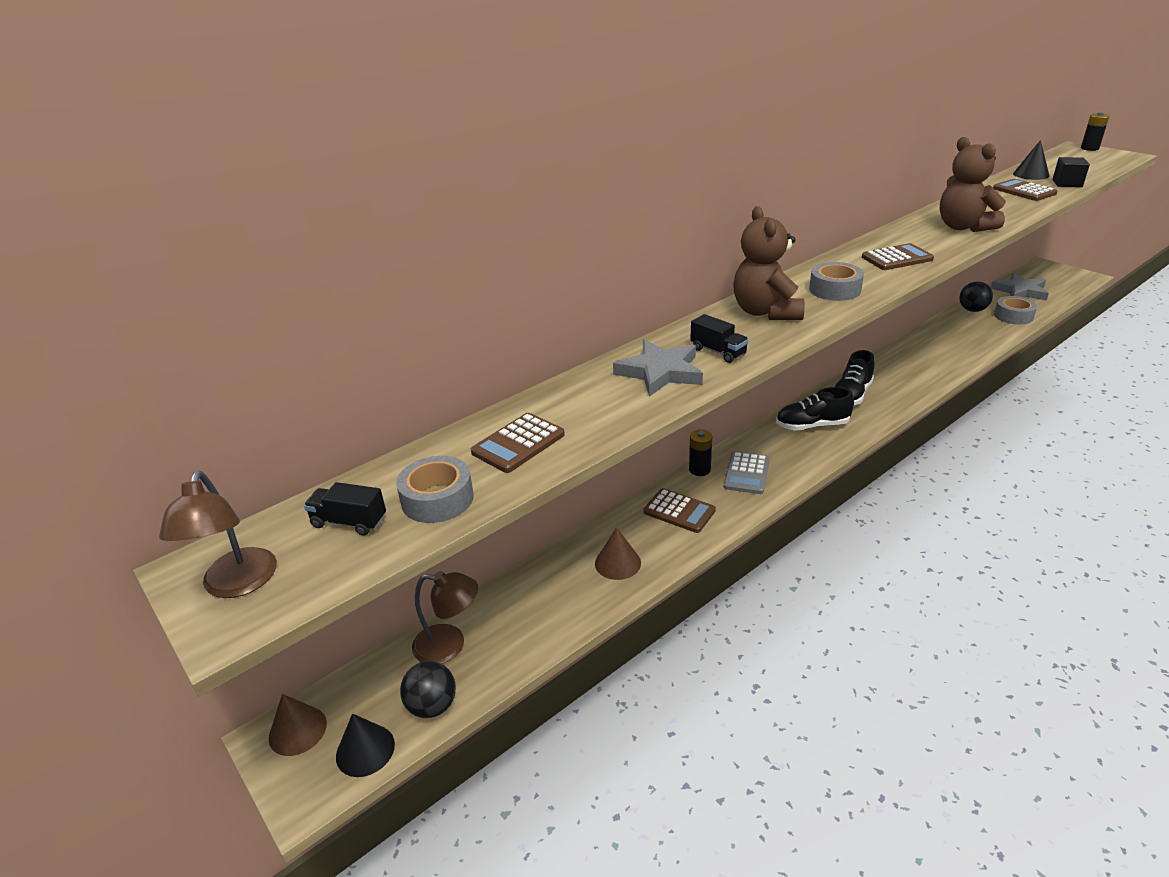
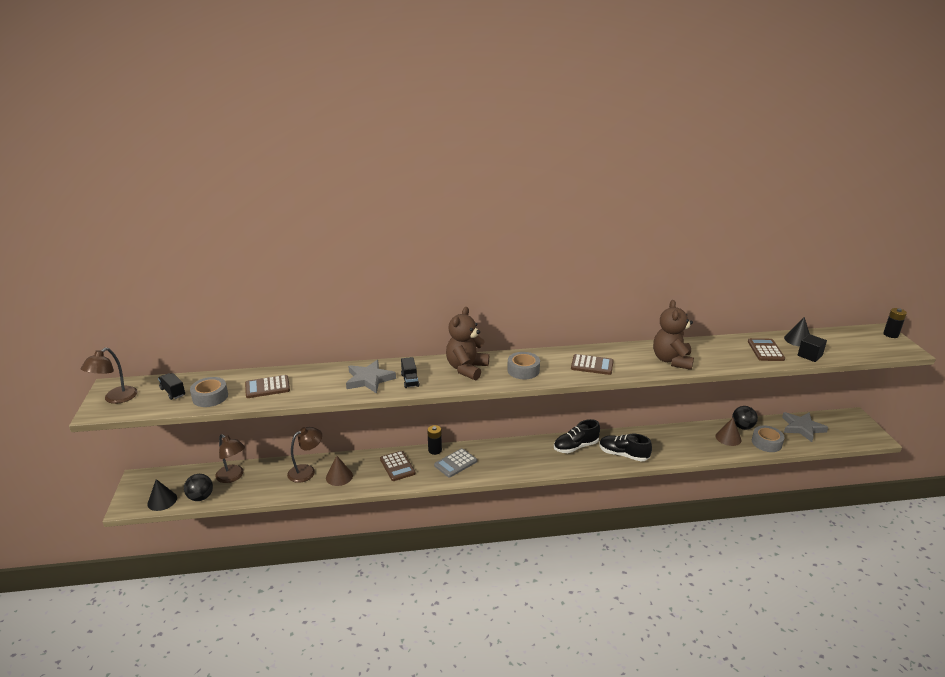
camera: 30 degrees right, 5 degrees down
(297, 730) = (149, 481): brown cone -> brown cone (728, 438)
(559, 578) = (306, 471): none -> brown lamp
(812, 425) = (527, 454): black shoe -> black shoe (623, 455)

